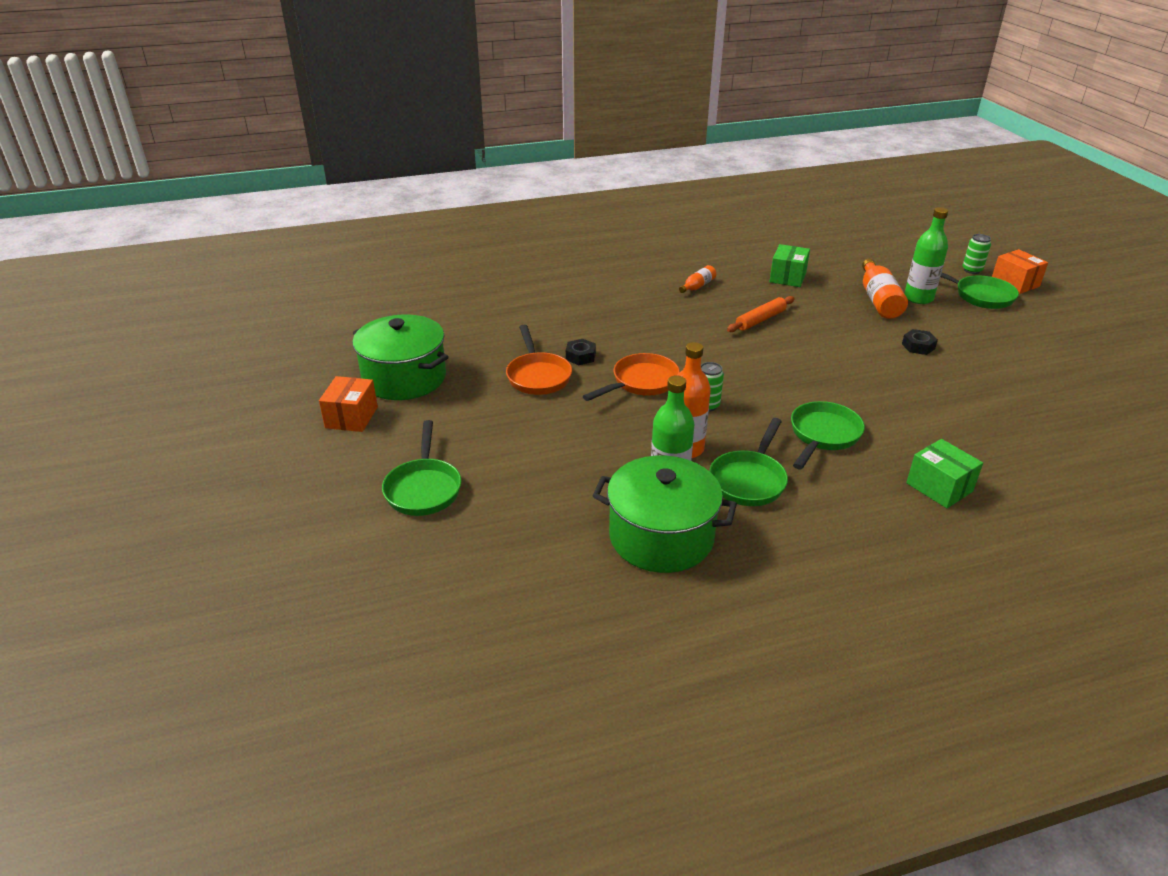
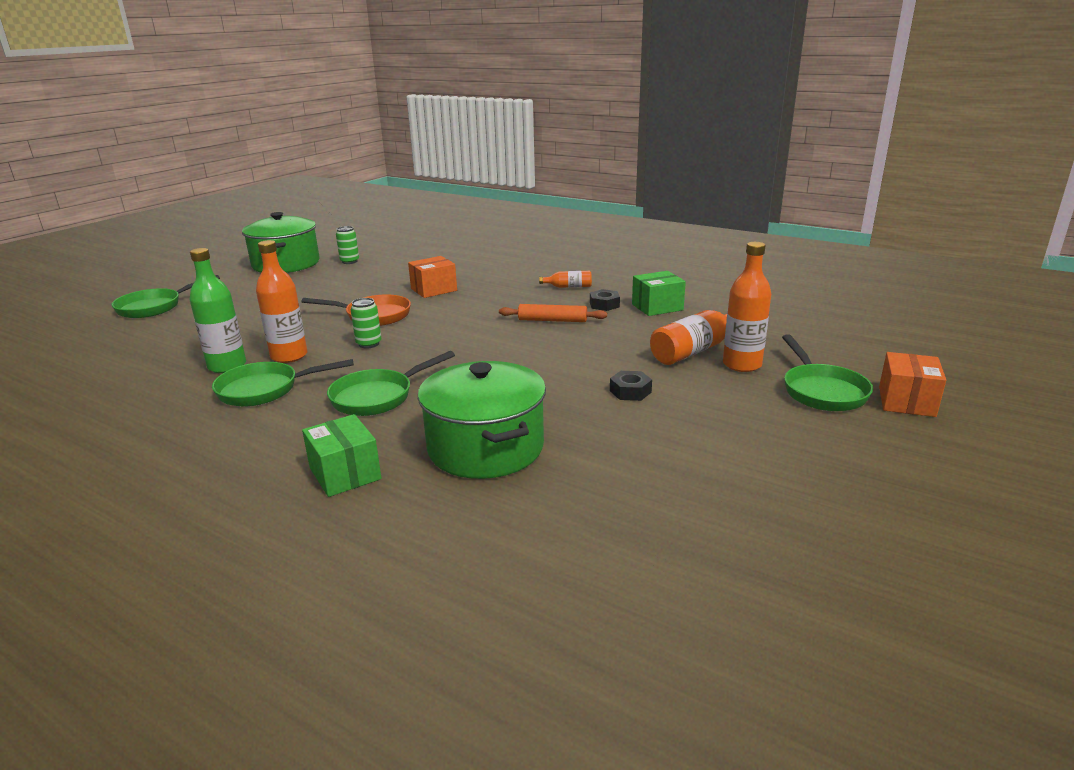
camera: 50 degrees right, 10 degrees down
(351, 417) = (222, 269): orange box -> orange box (434, 290)
(538, 376) = (338, 289): orange pan -> none
(580, 356) = (385, 290): black nut -> black nut (604, 305)
(661, 537) = (149, 384): green pot -> green pot (485, 448)
(823, 435) = (378, 397): green pan -> green pan turned 150 degrees clockwise
(918, 298) = (742, 365): green bottle -> orange bottle
(939, 487) = (345, 473): green box -> green box turned 45 degrees counterclockwise
(972, 270) = (879, 372): green can -> green can (349, 261)

